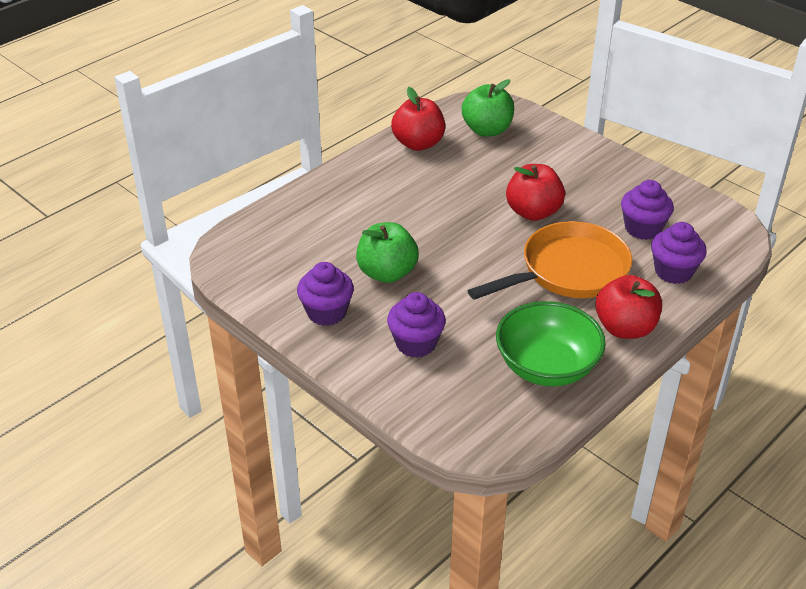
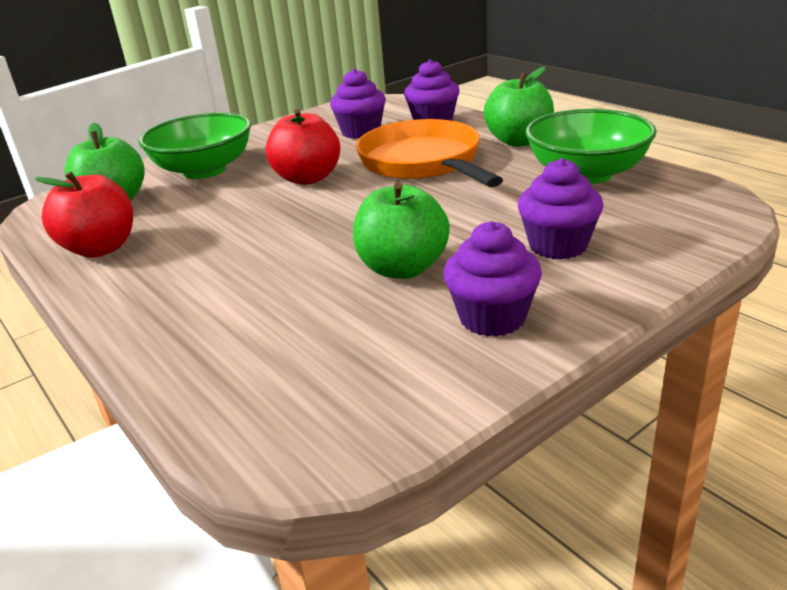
camera: 80 degrees left, 10 degrees down
(547, 157) = (204, 170): none -> green bowl
(625, 328) = (519, 141): red apple -> green apple

